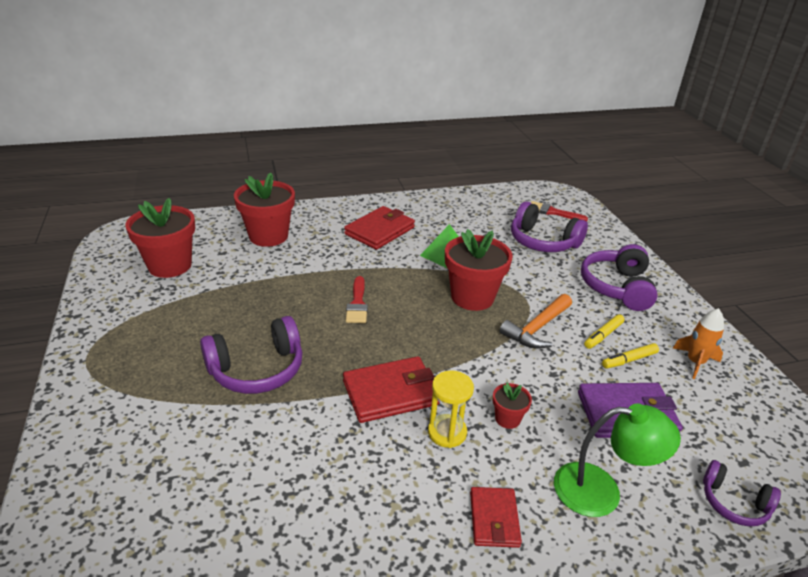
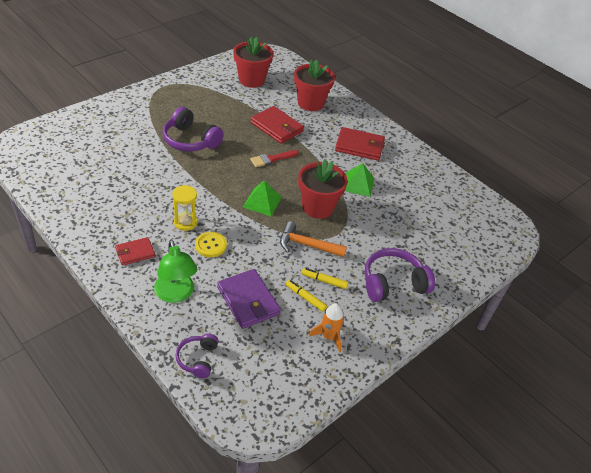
camera: 60 degrees right, 10 degrees up
(391, 392) = (203, 193): red wallet -> red wallet (277, 127)
(439, 340) = (262, 202): none -> green pyramid
(507, 419) = (211, 245): red flower pot -> yellow button
(542, 242) = (422, 231): purple headphones -> none
(553, 212) = (475, 231): red brush -> none

